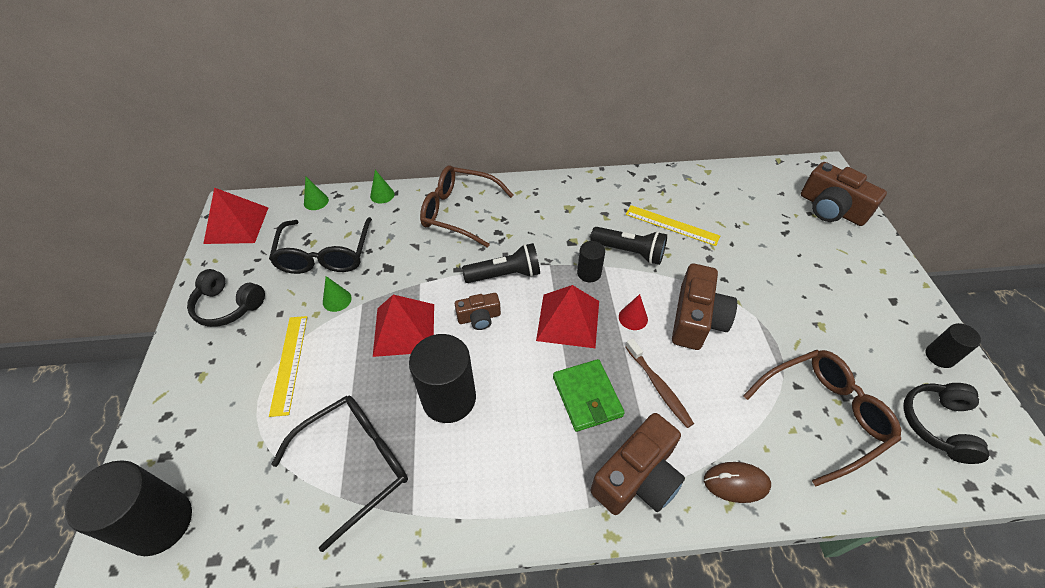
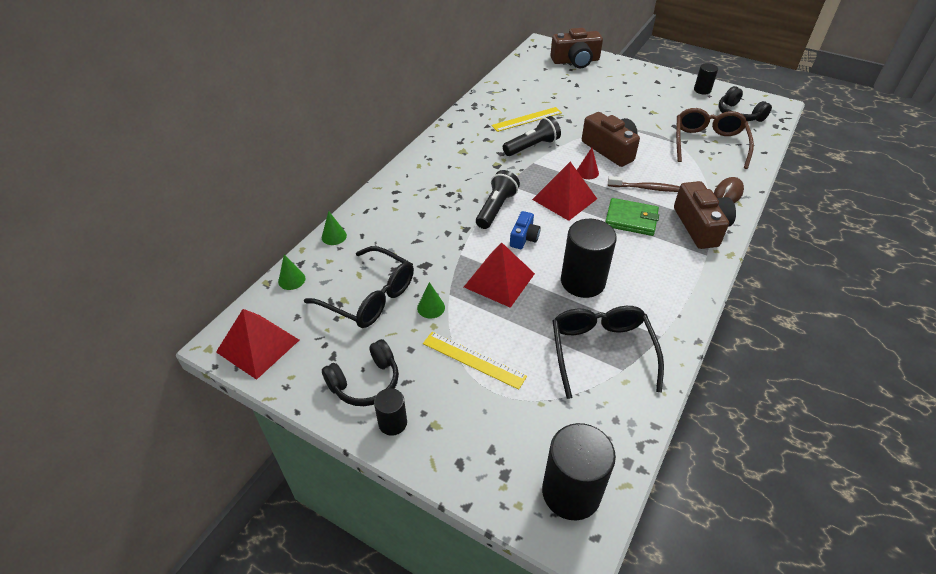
camera: 55 degrees left, 5 degrees down
(459, 212) = (405, 203): brown glasses -> none
(479, 317) = (524, 237): brown camera -> blue camera
(589, 273) = (533, 171): black cylinder -> black cylinder (392, 423)

